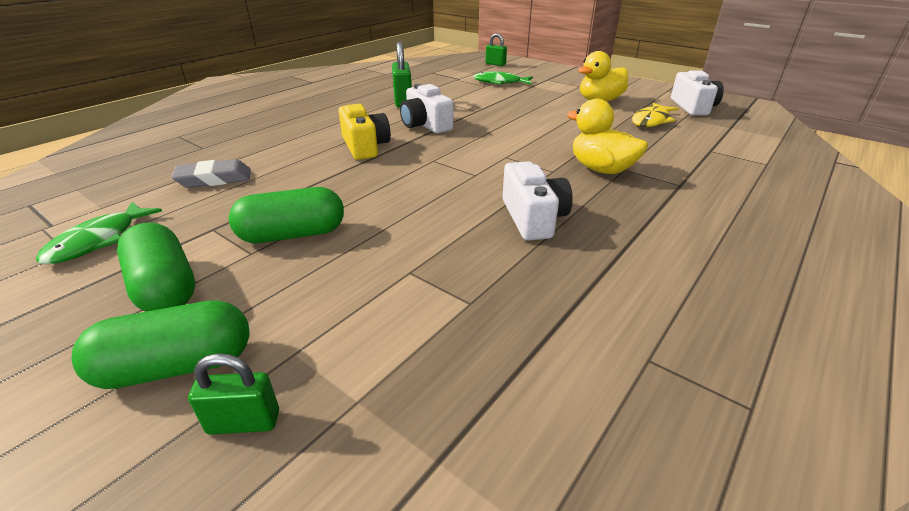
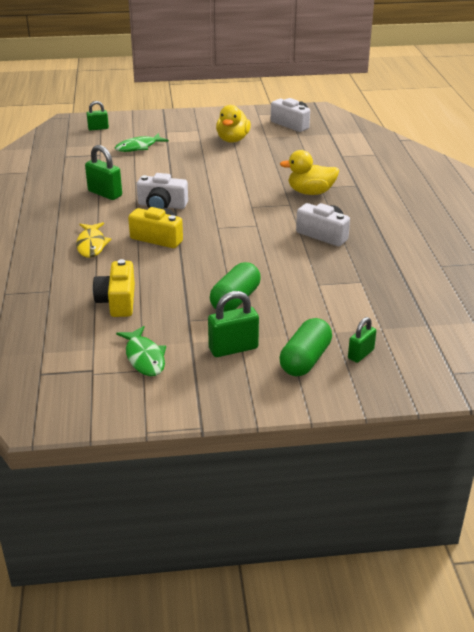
camera: 45 degrees left, 0 degrees up
(165, 287) = (233, 348): green capsule -> green padlock
(214, 179) = (117, 301): grey eraser -> yellow camera
(651, 121) = (285, 145): yellow fish -> yellow fish (91, 245)

